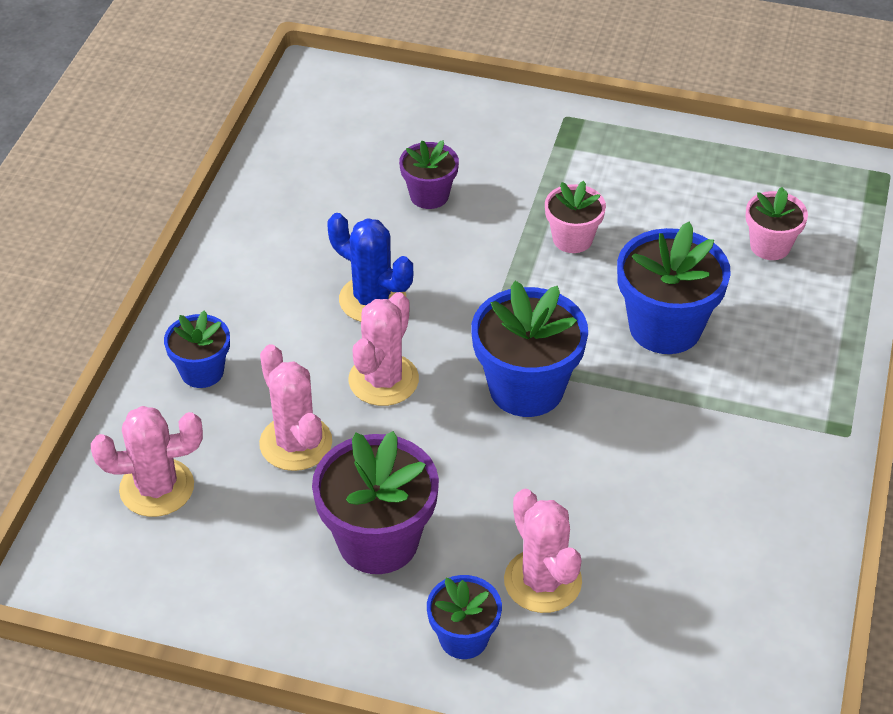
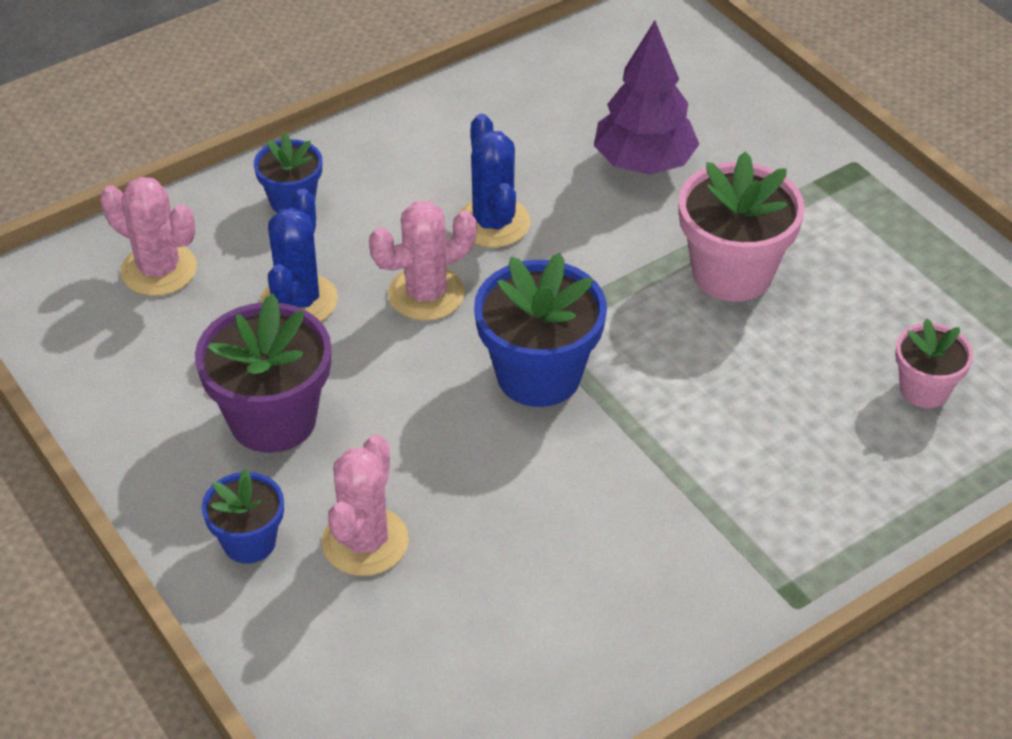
camera: 40 degrees right, 0 degrees up
(296, 443) = (299, 301): pink cactus -> blue cactus
(429, 195) = (643, 163): purple flower pot -> purple tree
(572, 239) = (732, 273): pink flower pot -> pink flower pot, size x1.73
(665, 327) = (729, 400): blue flower pot -> none

